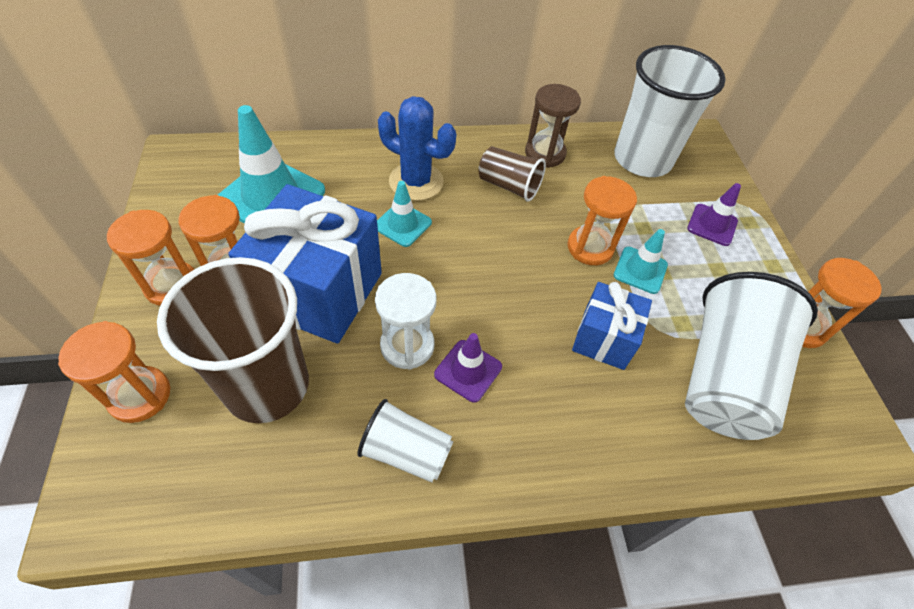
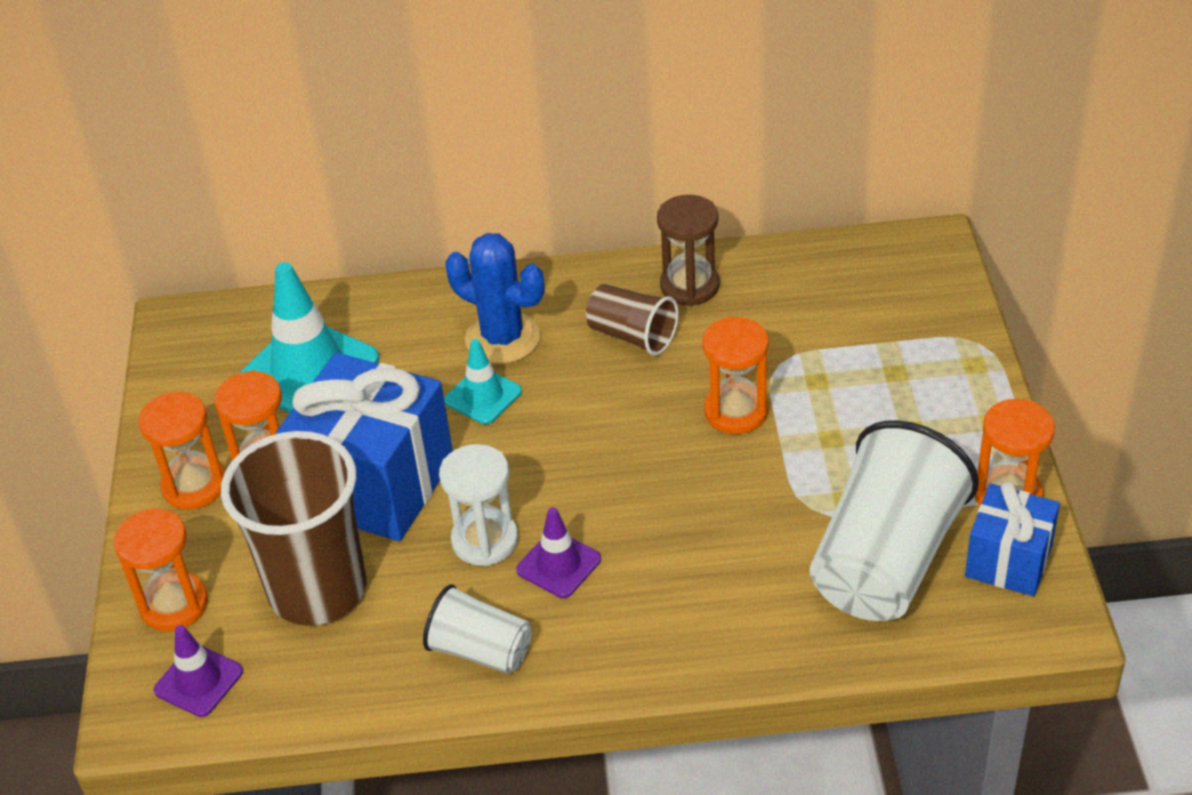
camera: 10 degrees right, 10 degrees down
(603, 339) = (736, 522): blue gift -> blue gift (1008, 561)
(640, 270) = (801, 437): turquoise traffic cone -> none
(642, 159) = (833, 285): white cup -> none
(712, 225) = (917, 371): purple traffic cone -> purple traffic cone (198, 681)

